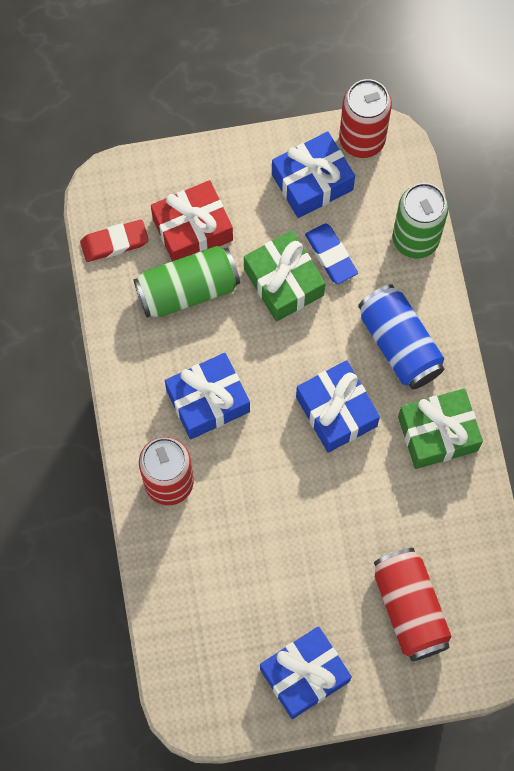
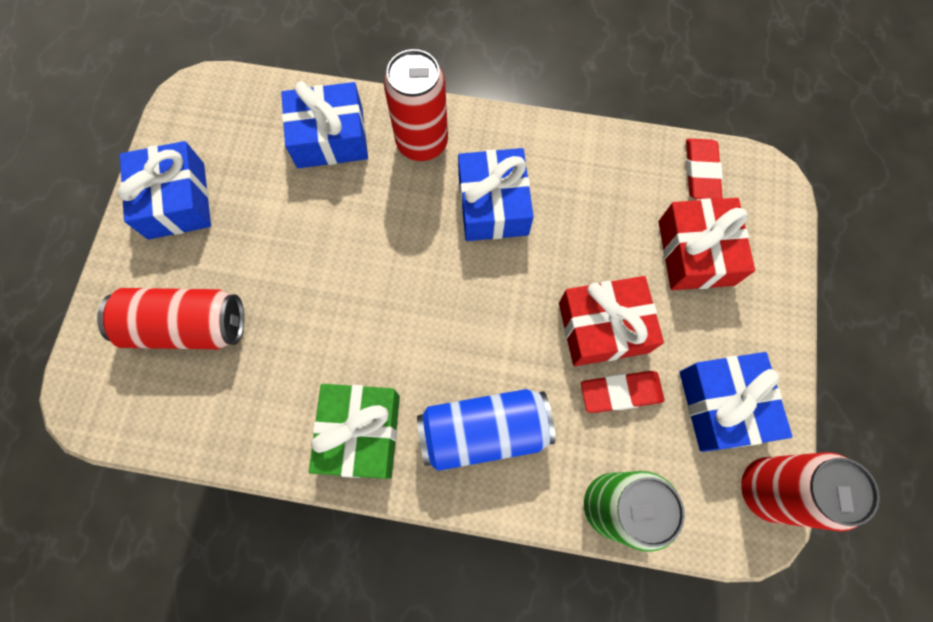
camera: 110 degrees right, 0 degrees up
(187, 289) = (625, 225): green can -> none
(283, 282) = (603, 327): green gift -> red gift
(331, 255) = (620, 392): blue eraser -> red eraser
(336, 411) = (431, 330): blue gift -> blue gift (330, 137)

